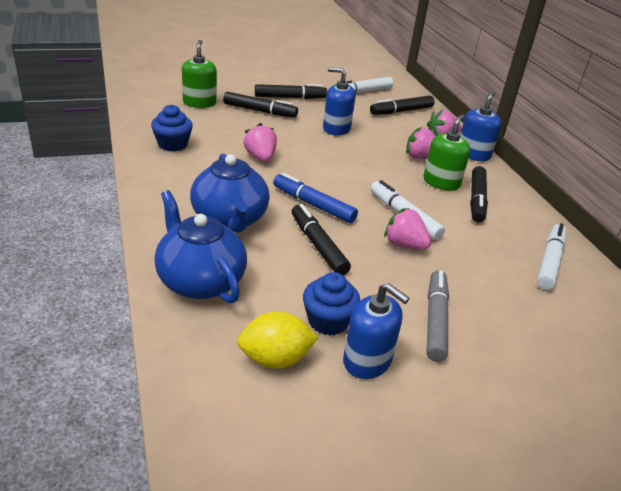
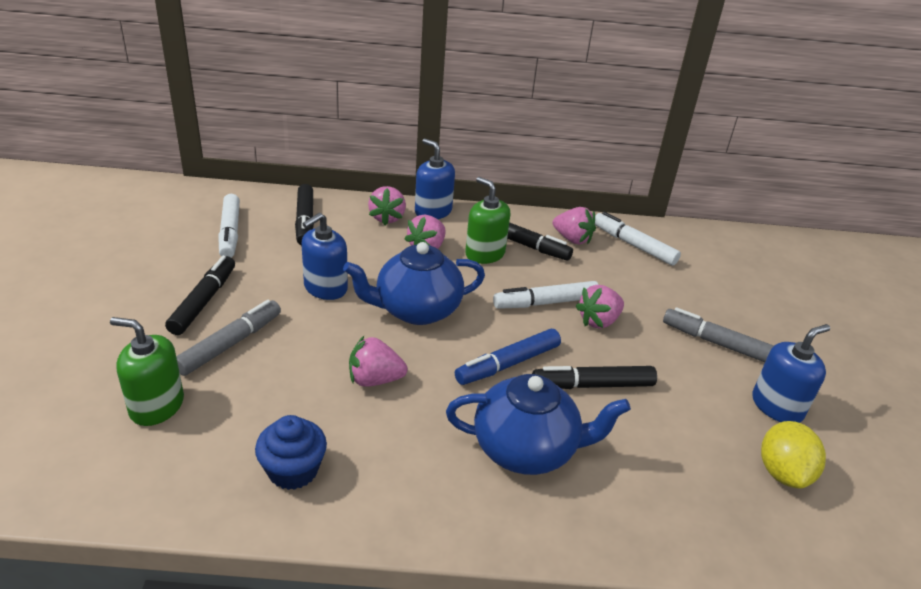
camera: 70 degrees left, 0 degrees up
(200, 281) = (655, 508): blue teapot -> blue teapot (416, 310)
(259, 111) = (230, 344): black marker -> grey marker
(328, 321) = (723, 416): blue cupcake -> none
(515, 224) = (572, 239): none -> pink strawberry

